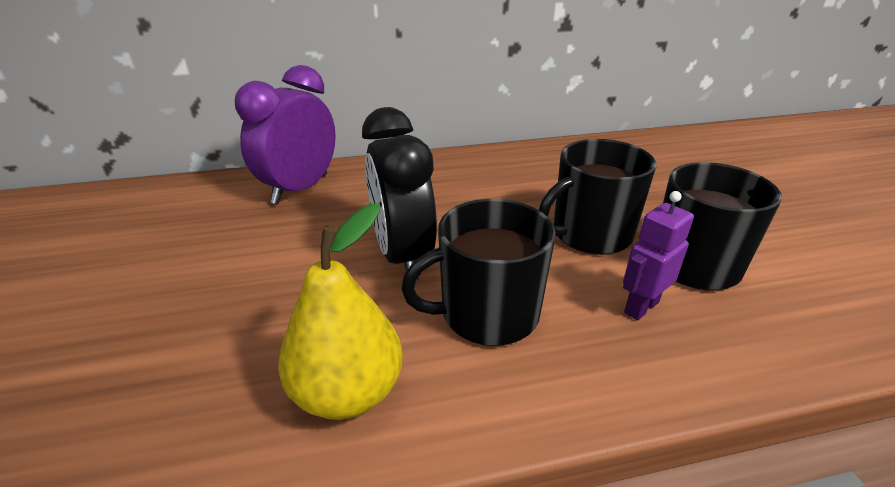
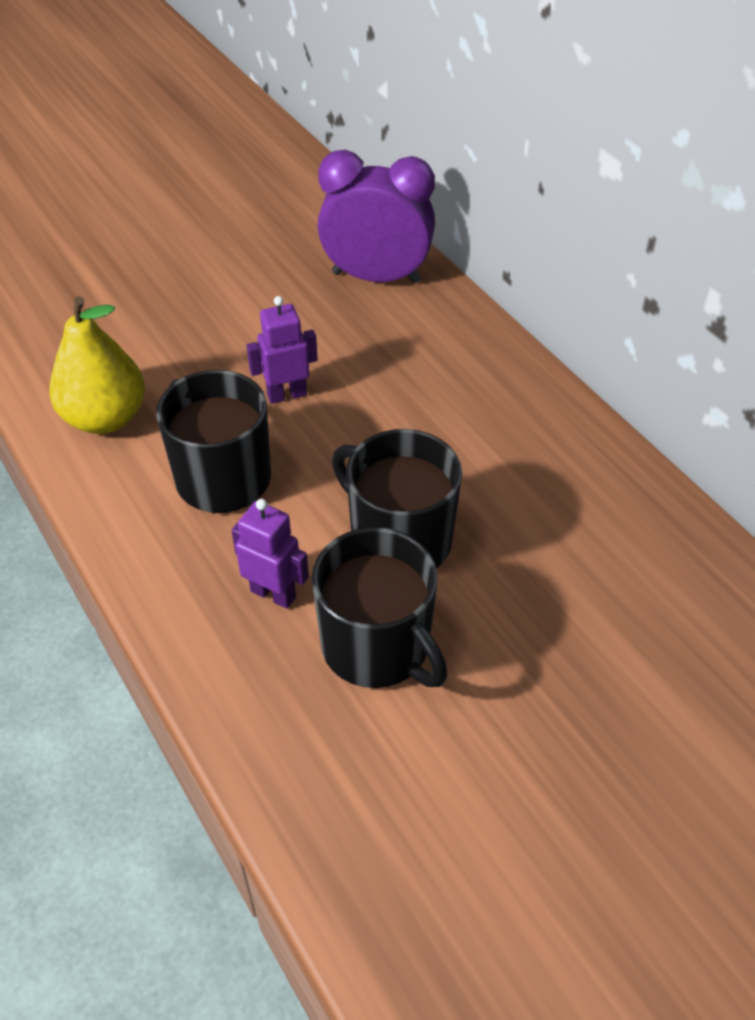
camera: 70 degrees right, 15 degrees up
(402, 256) = (286, 395): black clock -> purple robot

